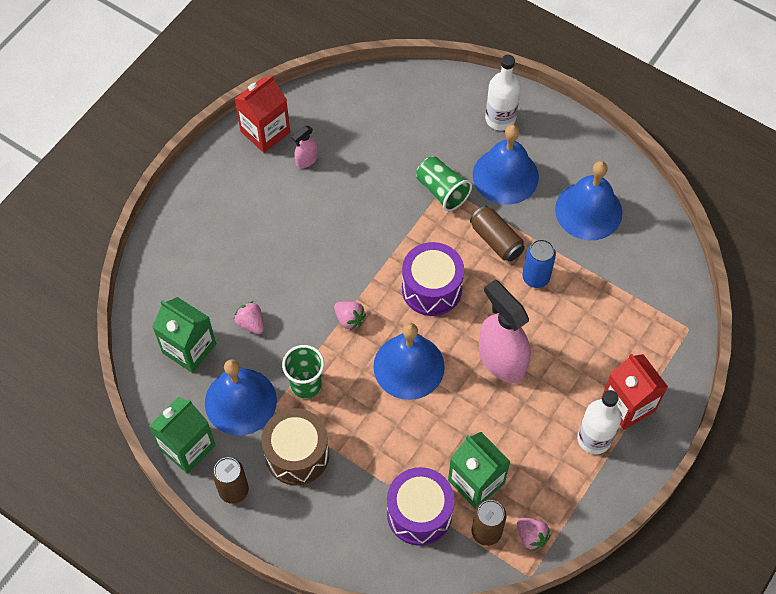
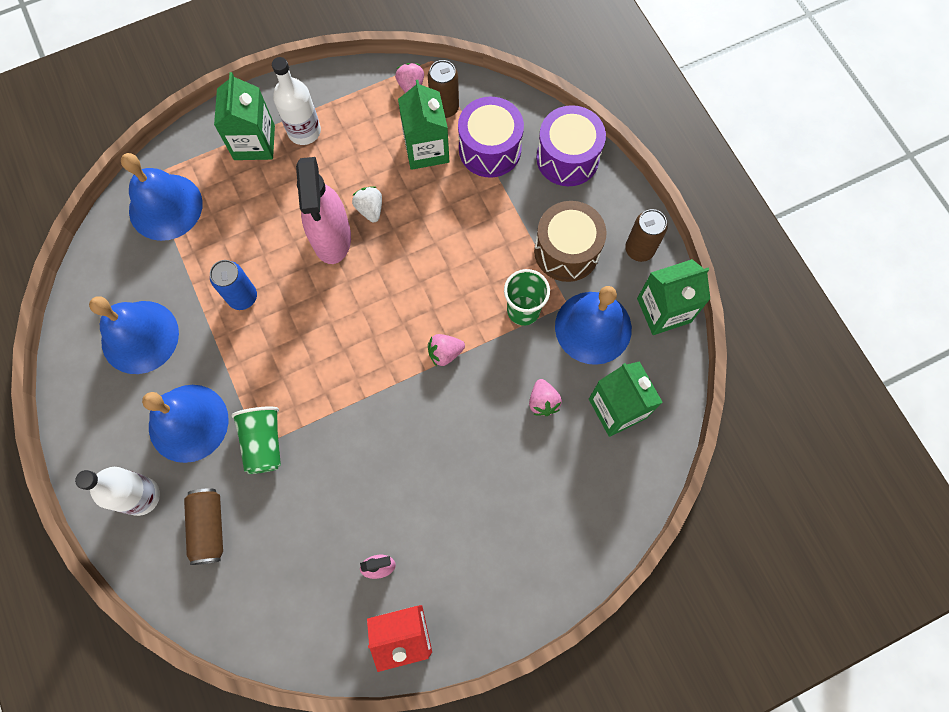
camera: 150 degrees left, 10 degrees up
(349, 319) = (445, 353): pink strawberry -> pink strawberry turned 90 degrees counterclockwise
(409, 366) = (418, 276): blue bell -> blue bell (165, 207)
(431, 288) = (347, 340): purple drum -> purple drum (567, 158)
(487, 400) = (370, 209): none -> white strawberry
(496, 240) = (251, 356): brown can -> brown can (209, 527)
(628, 405) = (254, 142): red carton -> green carton

